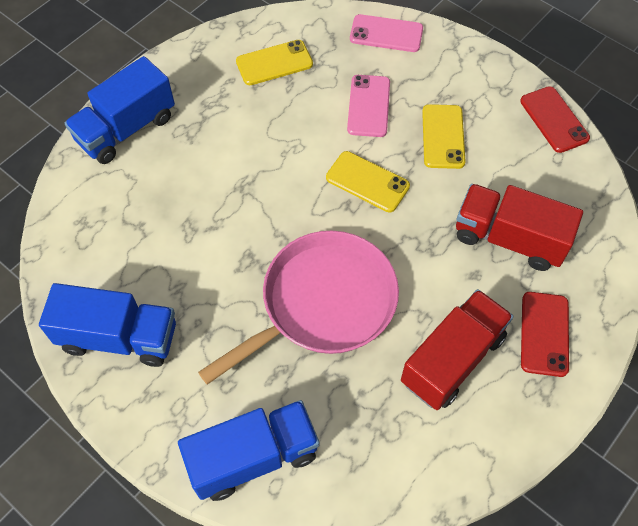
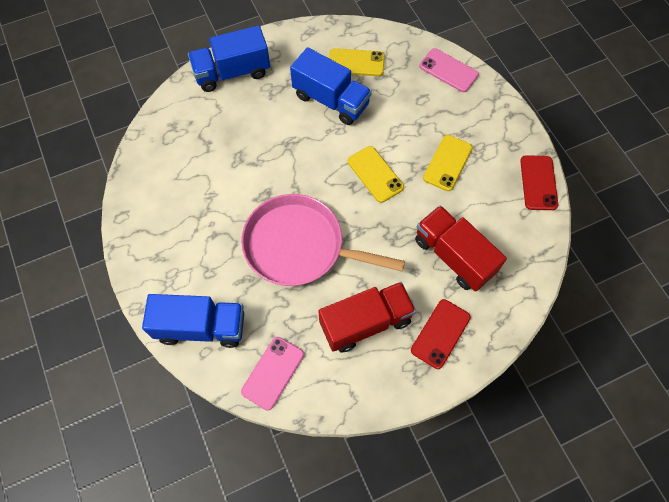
camera: 25 degrees right, 5 degrees up
(119, 337) = (158, 212): blue truck -> blue truck (331, 100)
(323, 303) = (299, 246): pink pan -> pink pan turned 150 degrees counterclockwise
(368, 106) = (406, 119): pink phone -> pink phone (273, 373)

